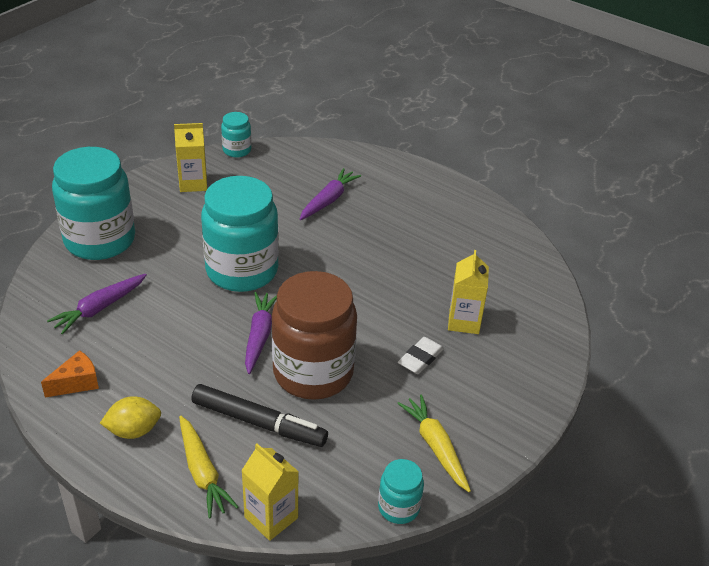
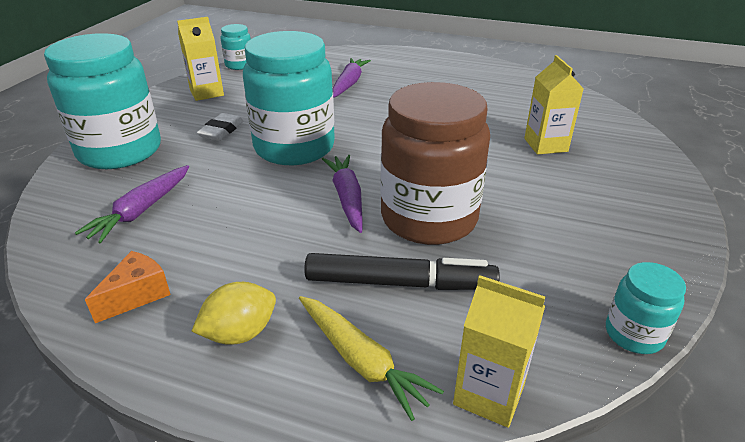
camera: 15 degrees left, 5 degrees down
(420, 358) = (530, 182): white eraser -> white eraser (221, 131)
(435, 447) = (616, 258): yellow carrot -> none

